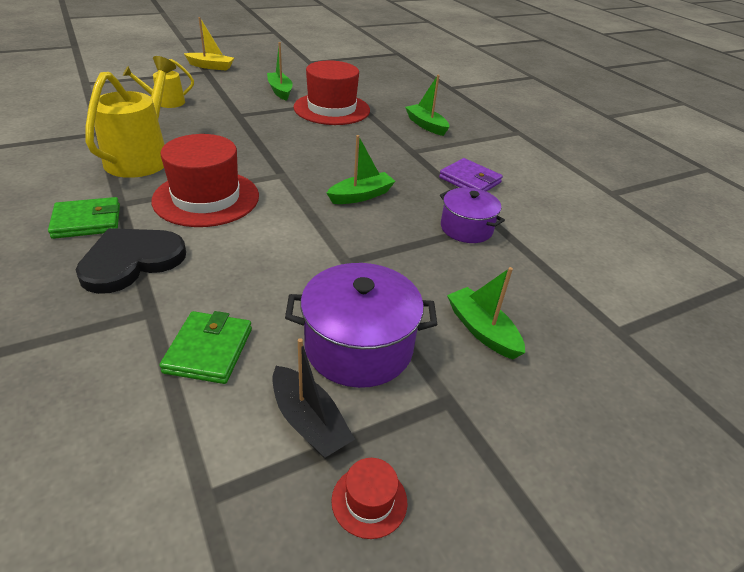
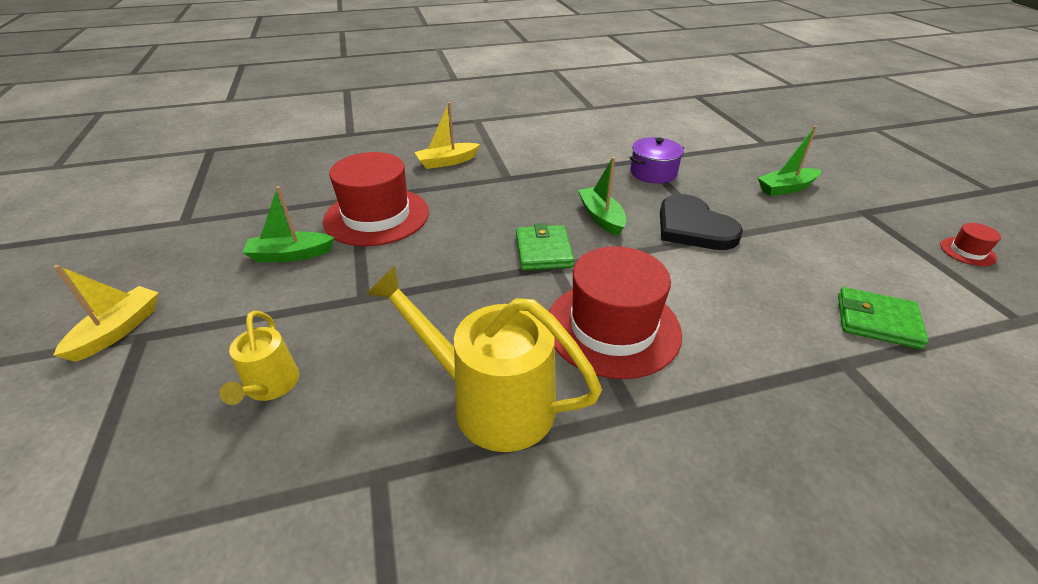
camera: 75 degrees left, 0 degrees up
(87, 221) = (685, 446): green wallet -> green wallet (543, 251)
(131, 261) = (764, 387): black heart -> black heart (693, 227)
(309, 421) = (921, 270): black boat -> none
(358, 347) = (830, 241): purple pot -> none
(426, 125) = (447, 162): green boat -> yellow boat
(470, 180) = (570, 158): purple wallet -> none

